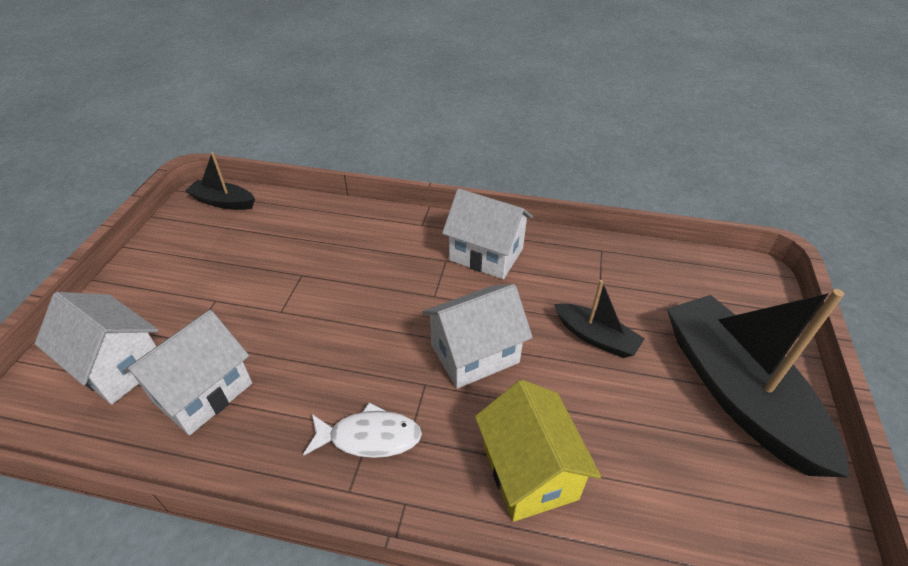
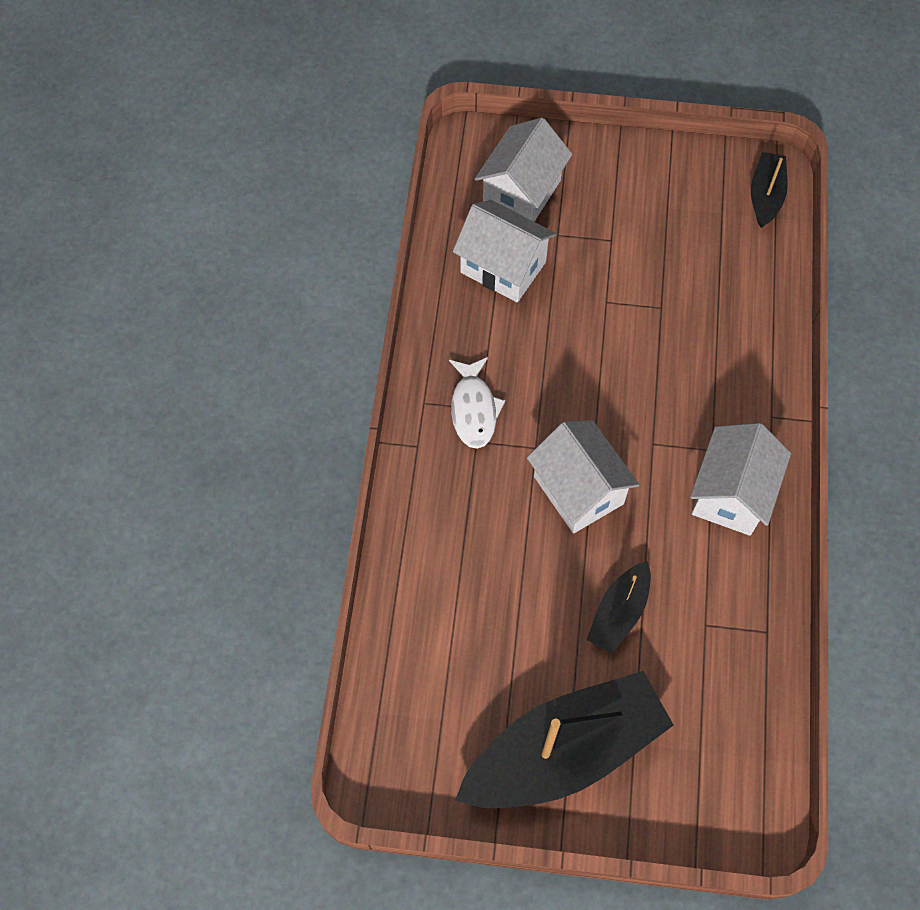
camera: 85 degrees right, 20 degrees up
(529, 471) = (454, 543): yellow house -> none

